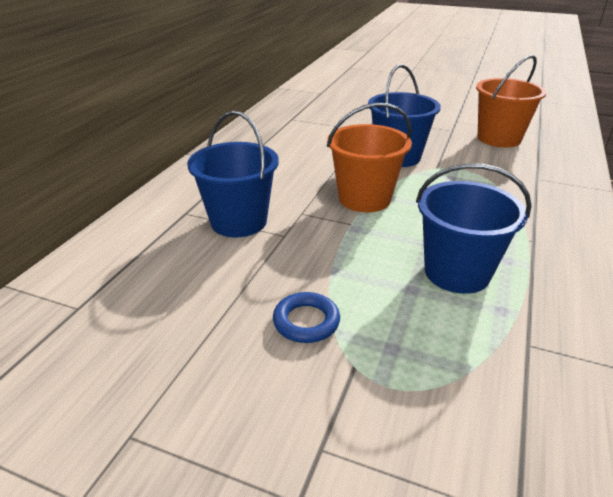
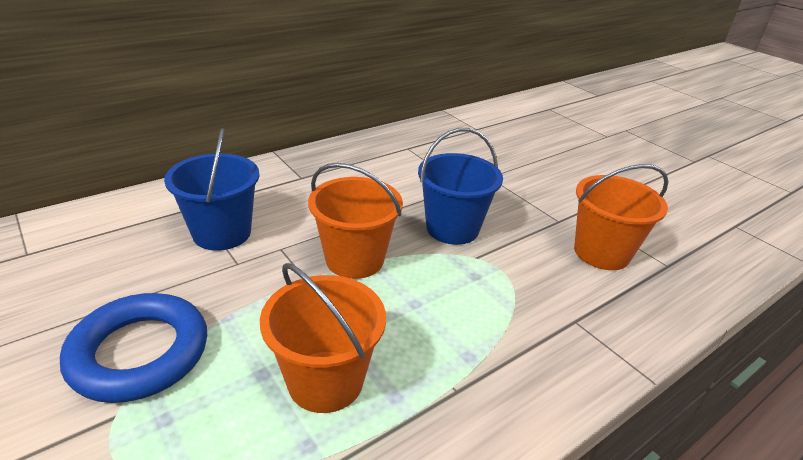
camera: 30 degrees right, 0 degrees up
(306, 321) = (139, 353): blue ring -> blue ring, size x1.96
(457, 272) = (325, 381): blue bucket -> orange bucket

